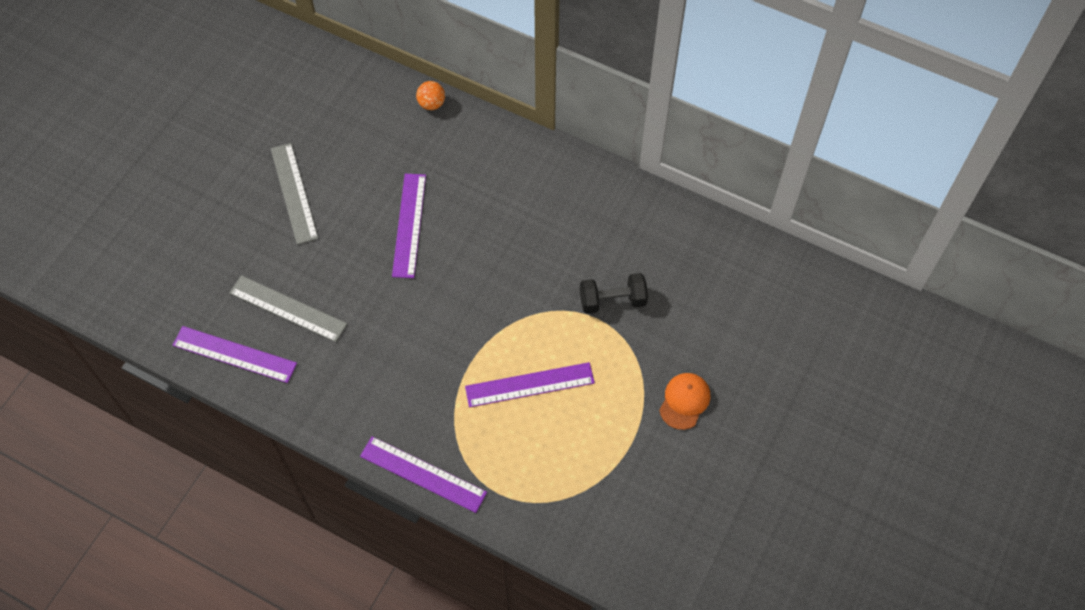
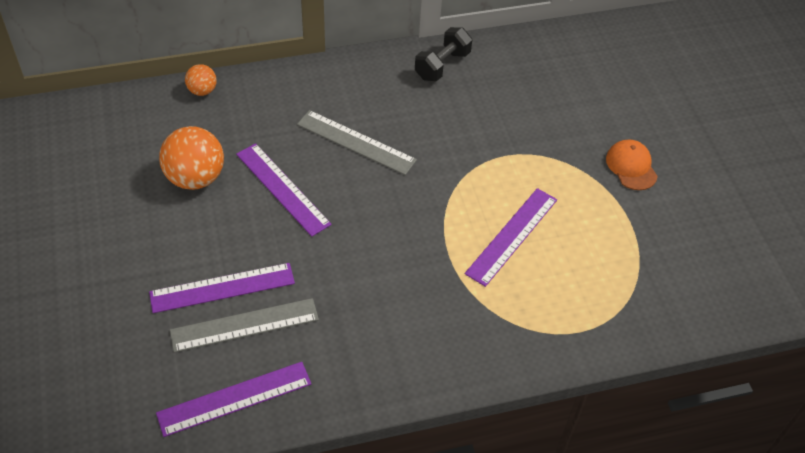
camera: 45 degrees left, 10 degrees down
(294, 193) = (148, 231): grey ruler -> grey ruler (356, 142)
(360, 173) = (195, 178): none -> orange ball
(423, 474) = (507, 365): purple ruler -> purple ruler (222, 288)
(612, 301) = (504, 136): black dumbbell -> black dumbbell (442, 65)

